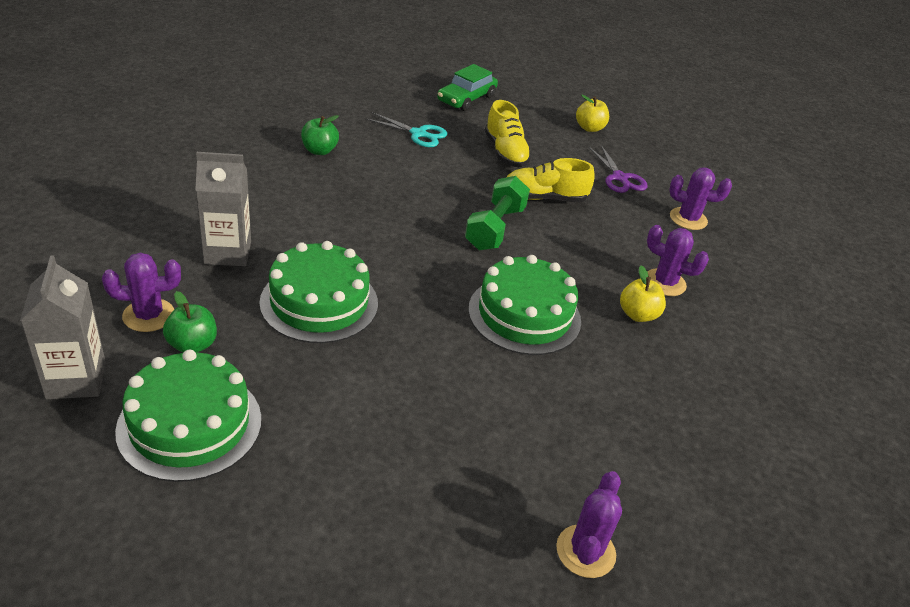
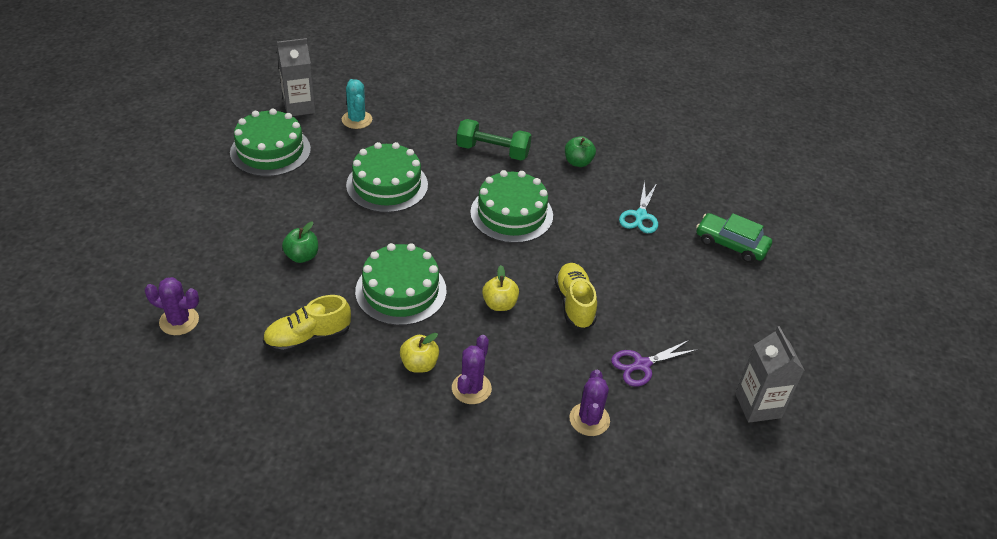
camera: 85 degrees right, 5 degrees up
(148, 315) = (357, 120): purple cactus -> turquoise cactus
(192, 345) = (334, 140): green apple -> green apple (302, 256)
(227, 253) = (427, 138): grey carton -> grey carton (758, 405)
(400, 211) = (511, 214): none -> green cake
(495, 228) = (511, 271): green dumbbell -> green dumbbell (493, 151)
(505, 152) = (641, 275): yellow shoe -> yellow shoe (308, 338)
(589, 128) = (734, 343): yellow apple -> yellow apple (499, 304)

